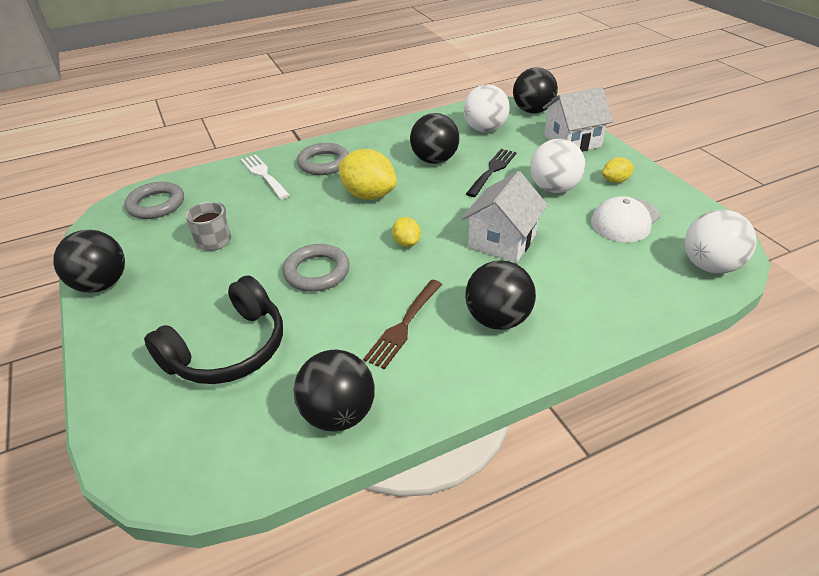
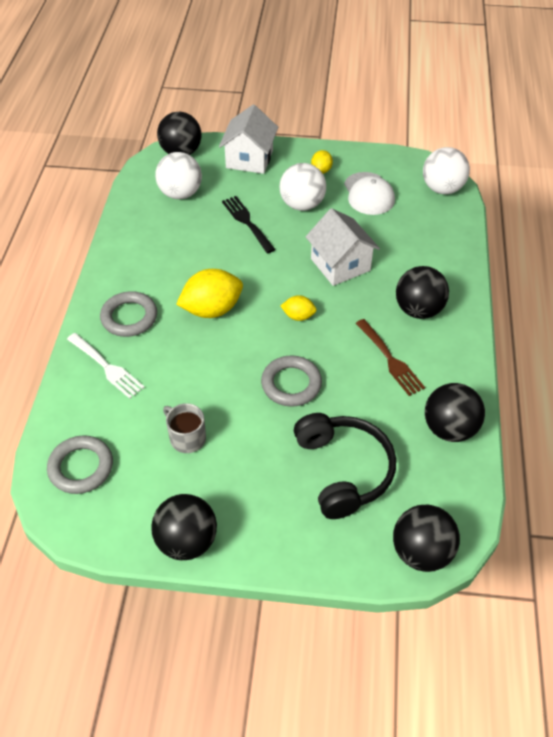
camera: 60 degrees left, 10 degrees up
(263, 175) = (107, 367): white fork -> white fork turned 135 degrees counterclockwise
(434, 160) = (198, 246): black ball -> black ball (421, 552)

